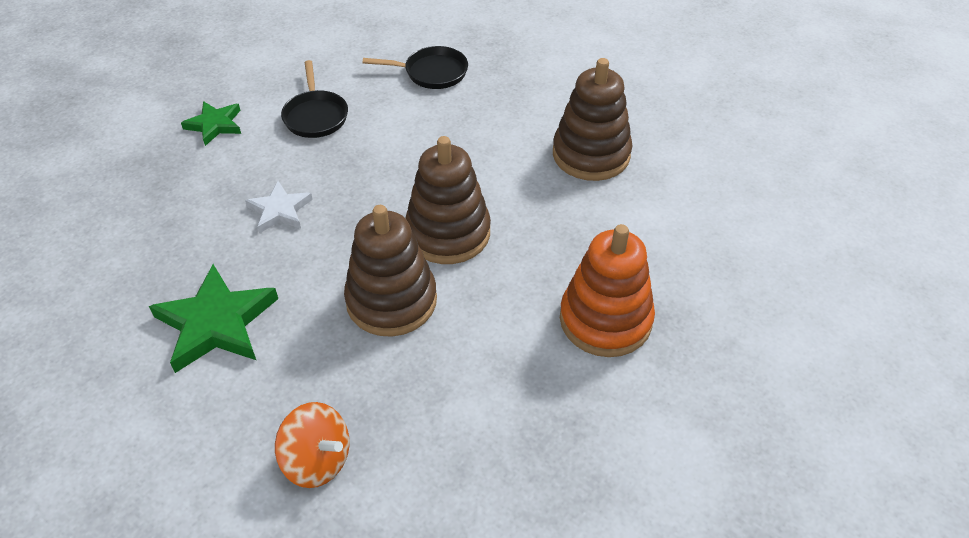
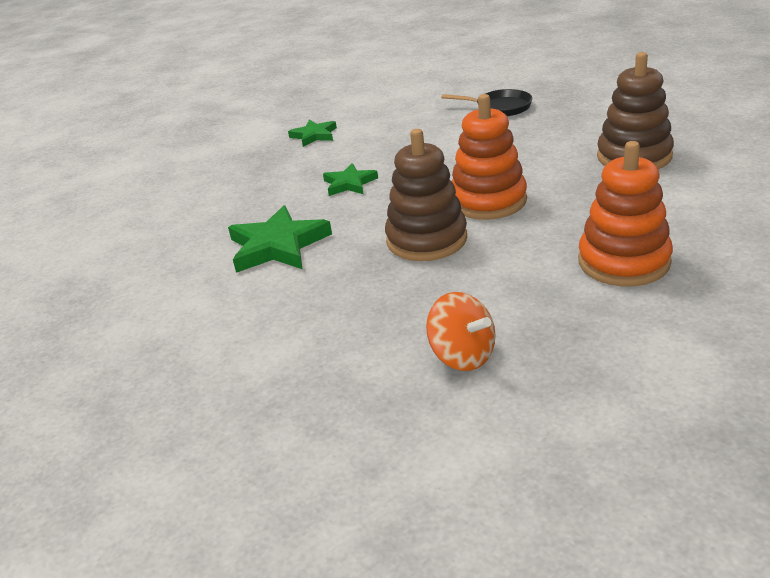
camera: 20 degrees right, 15 degrees down
(279, 210) = (349, 183): white star -> green star
(315, 116) = (395, 131): black pan -> none
(317, 460) = (333, 334): orange spinning top -> orange spinning top (462, 355)
(448, 233) = (488, 201): brown stacking toy -> orange stacking toy

